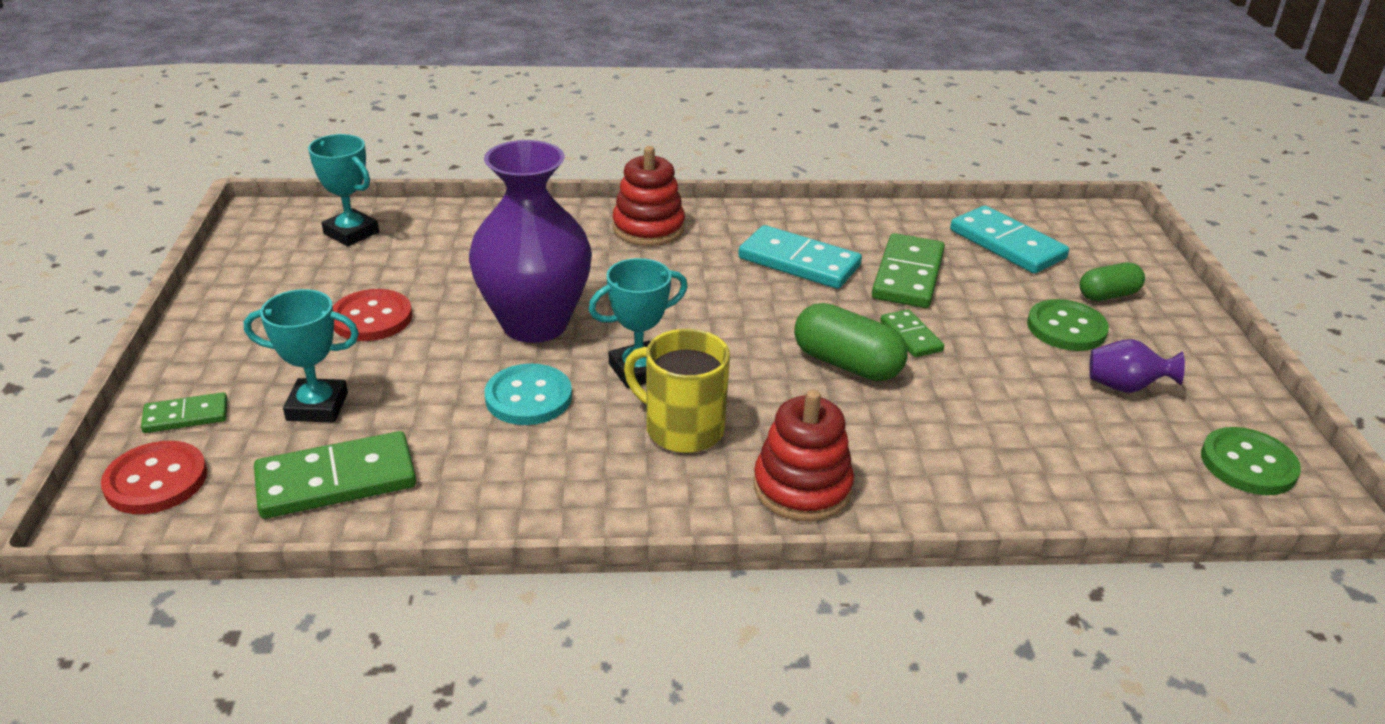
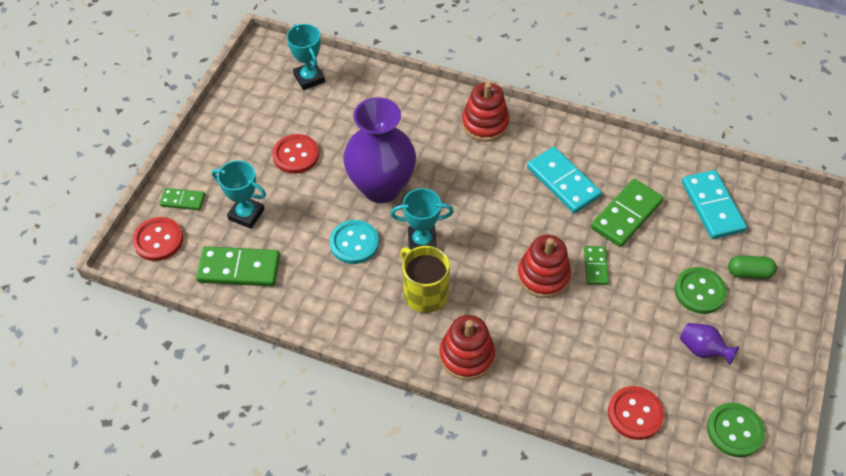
camera: 25 degrees right, 20 degrees up
(847, 364) = (543, 276): green capsule -> red stacking toy
(1103, 485) = (635, 414): none -> red button

